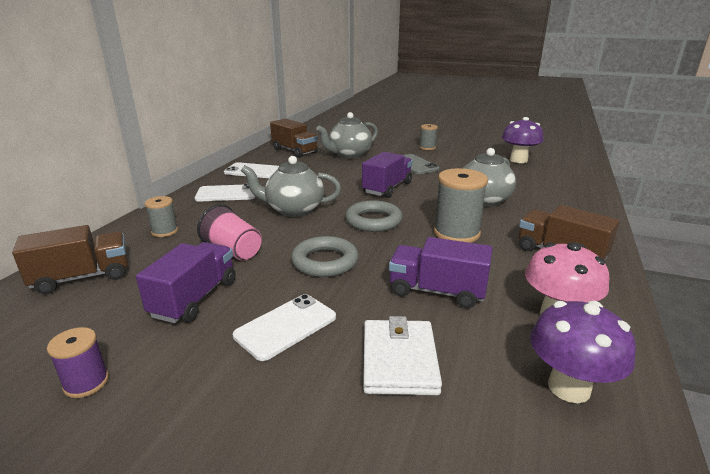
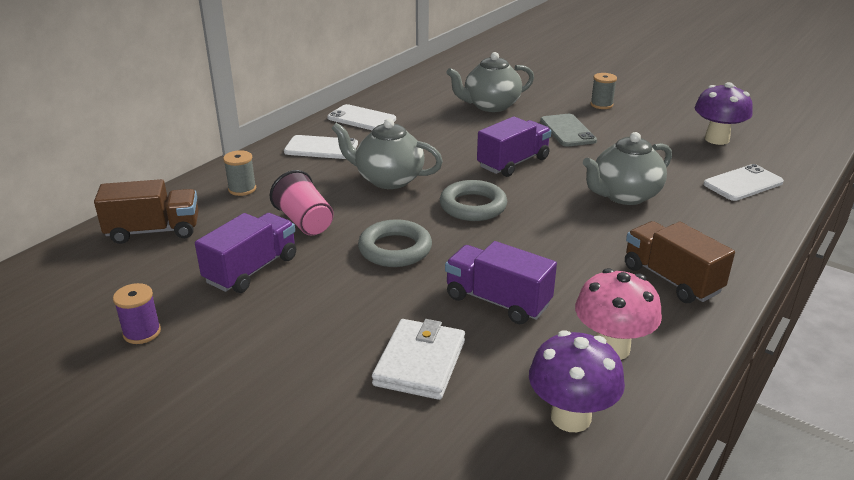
camera: 15 degrees right, 5 degrees up
(286, 326) = (327, 312): white phone -> white phone (743, 183)
(294, 151) = (424, 93): brown truck -> none
(456, 233) = (562, 236): grey spool -> none

